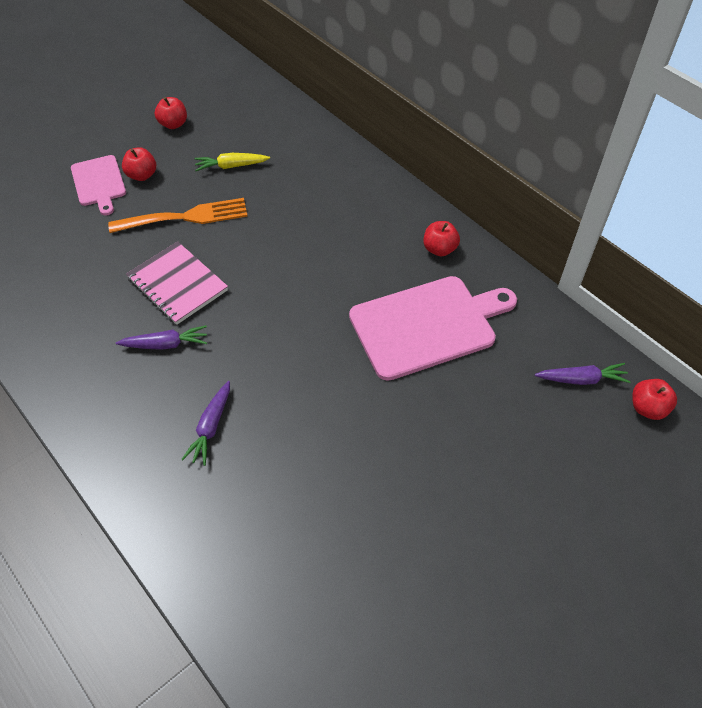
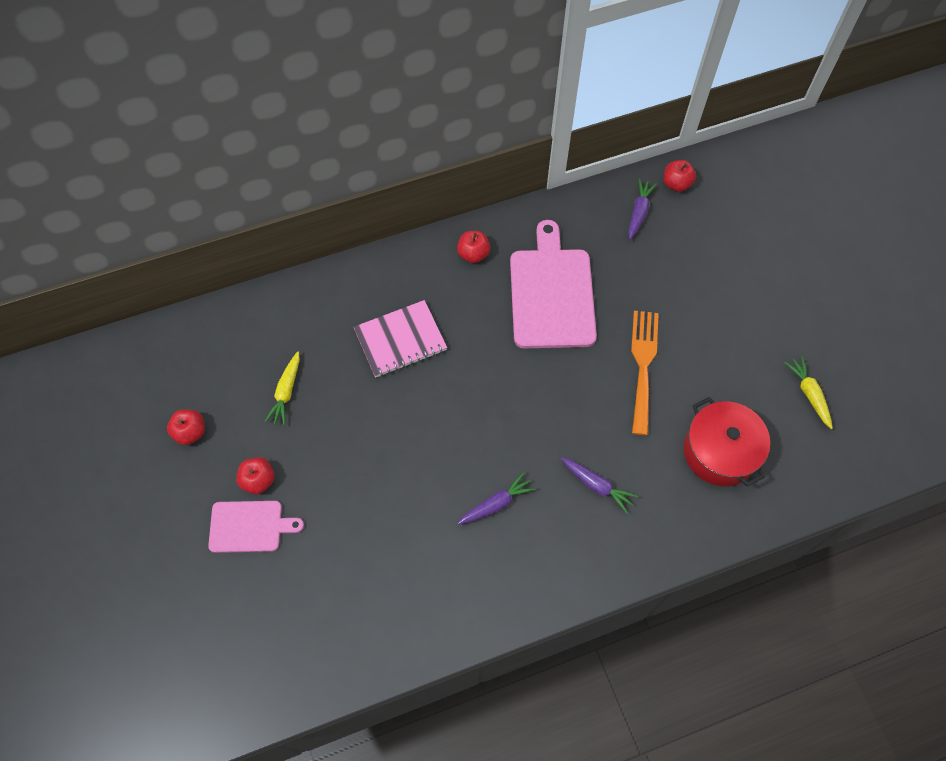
camera: 70 degrees left, 10 degrees up
(165, 344) = (496, 504): purple carrot -> purple carrot turned 45 degrees clockwise
(177, 284) = (428, 478): pink notebook -> pink notebook (400, 340)
(186, 217) = (341, 451): orange fork -> orange fork (643, 365)
(294, 546) = (720, 452): none -> red pot
(418, 641) = (809, 394): none -> yellow carrot

